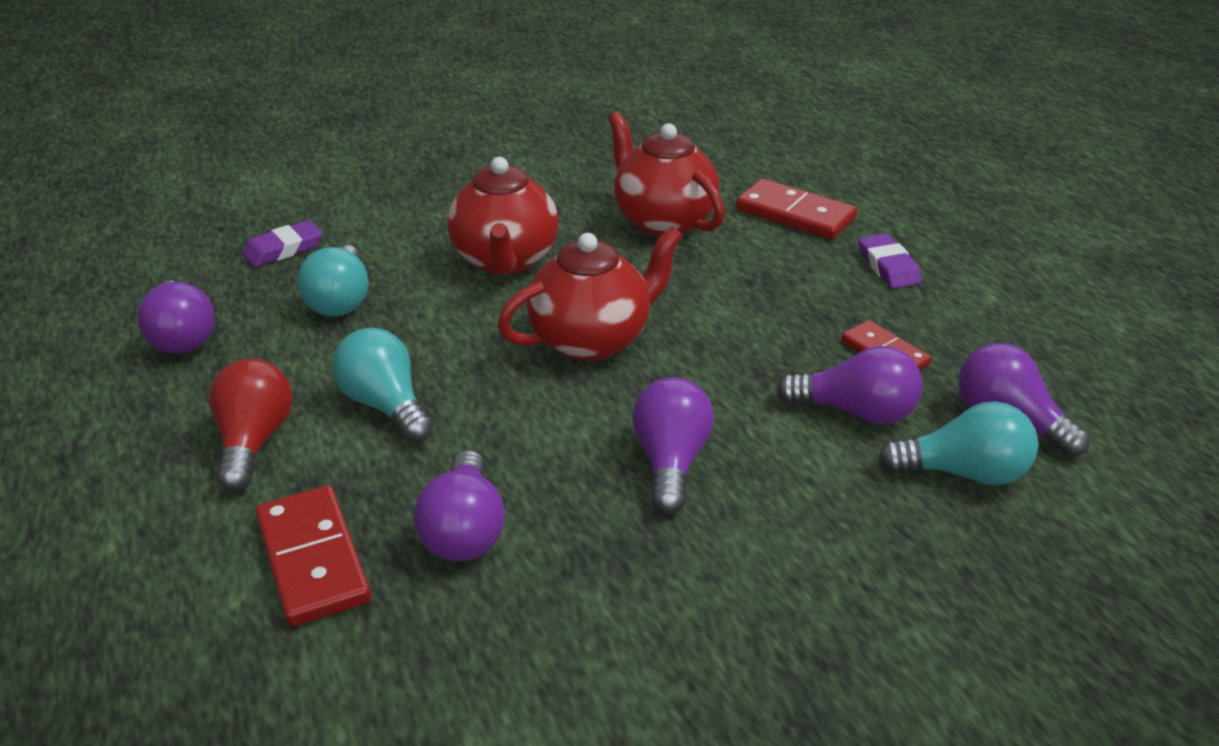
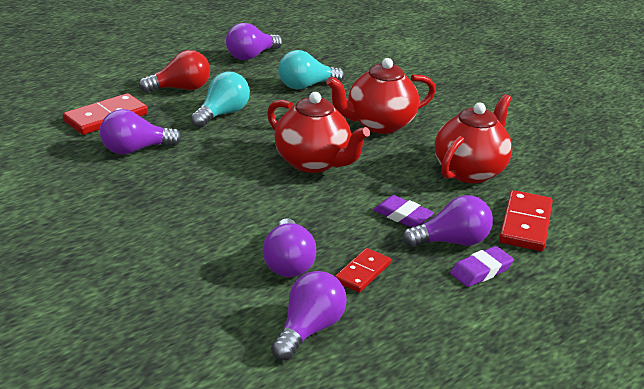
camera: 70 degrees right, 5 degrees down
(283, 249) = (344, 62): purple eraser -> purple eraser (402, 216)
(670, 462) = (210, 200): purple light bulb -> purple light bulb (451, 242)
(963, 473) = (242, 309): turquoise light bulb -> none

